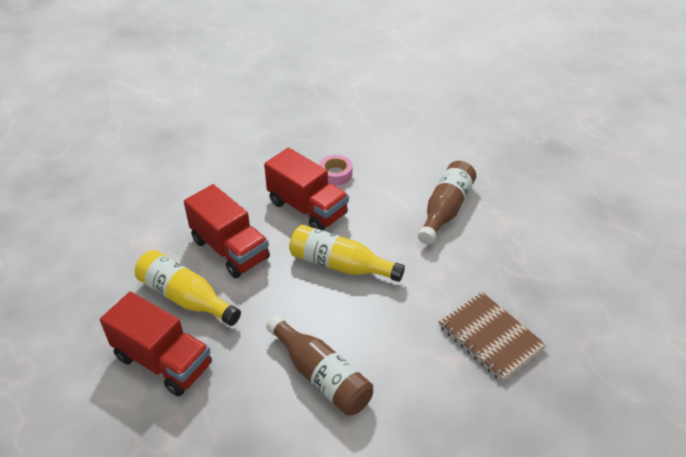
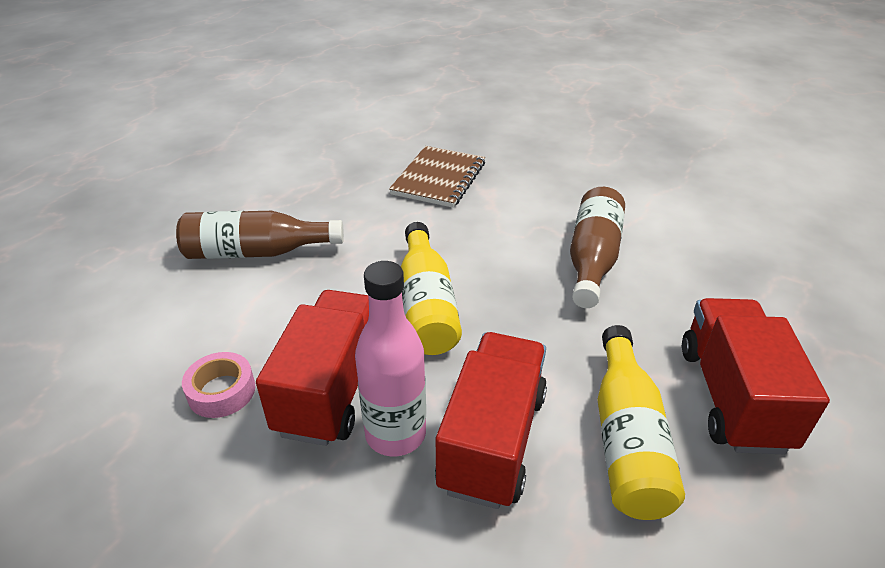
camera: 120 degrees left, 5 degrees down
(262, 219) = (395, 434): none -> pink bottle

